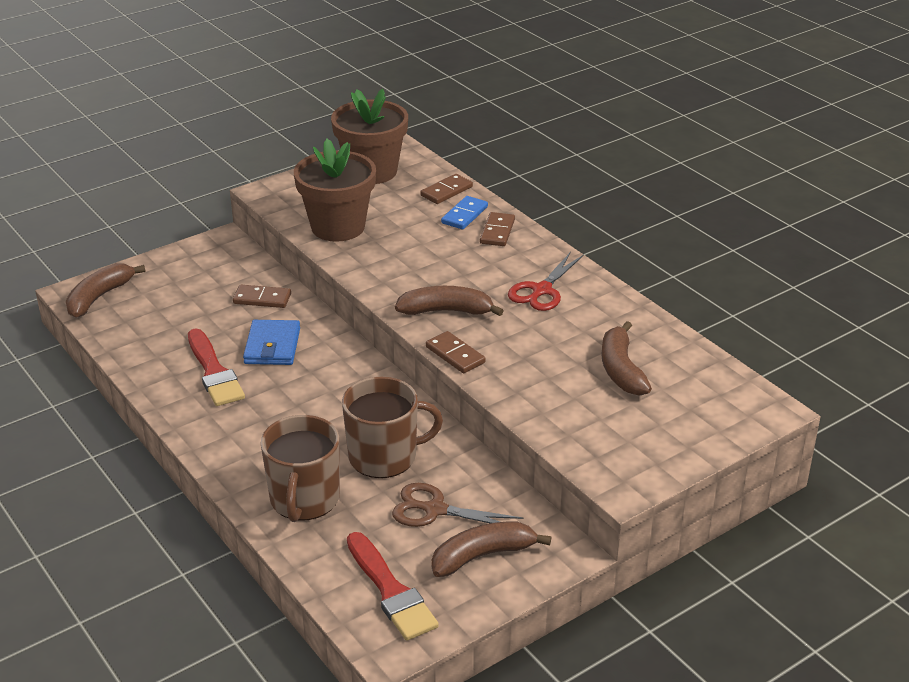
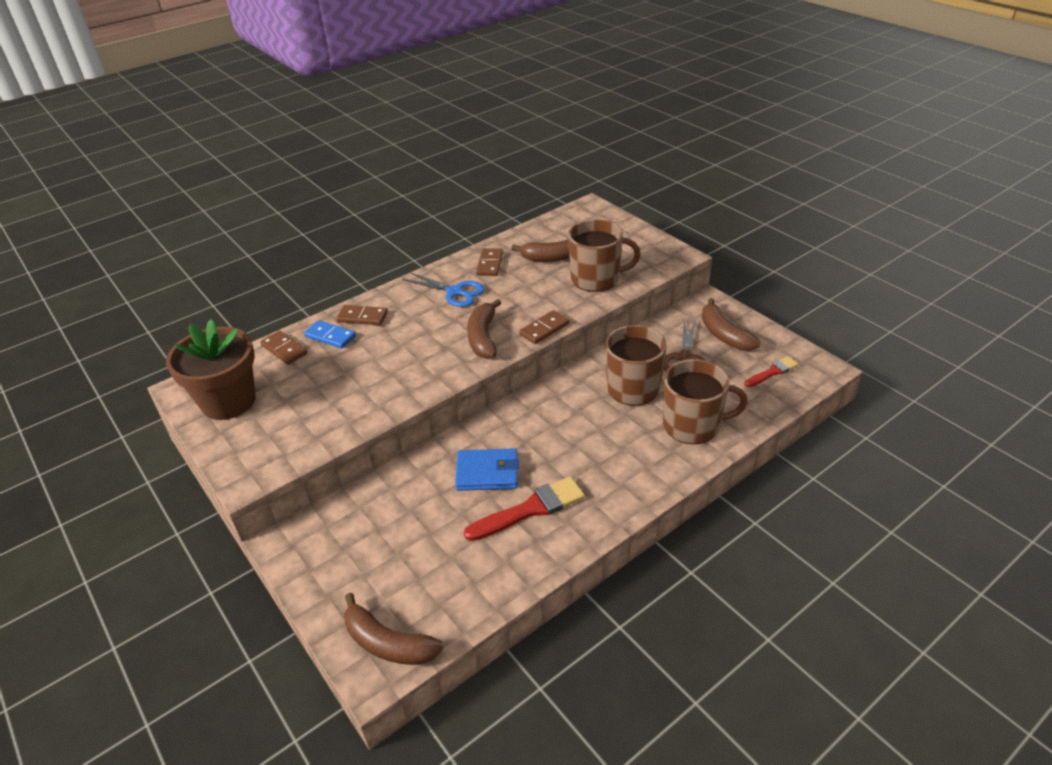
camera: 90 degrees left, 5 degrees up
(262, 299) = (406, 491): brown domino -> brown domino (490, 264)
(338, 227) = (335, 414): brown flower pot -> none
(391, 591) = (772, 372): red brush -> red brush, size x0.59
(542, 290) = (454, 292): red scissors -> blue scissors
(564, 403) = (596, 278): none -> brown mug

